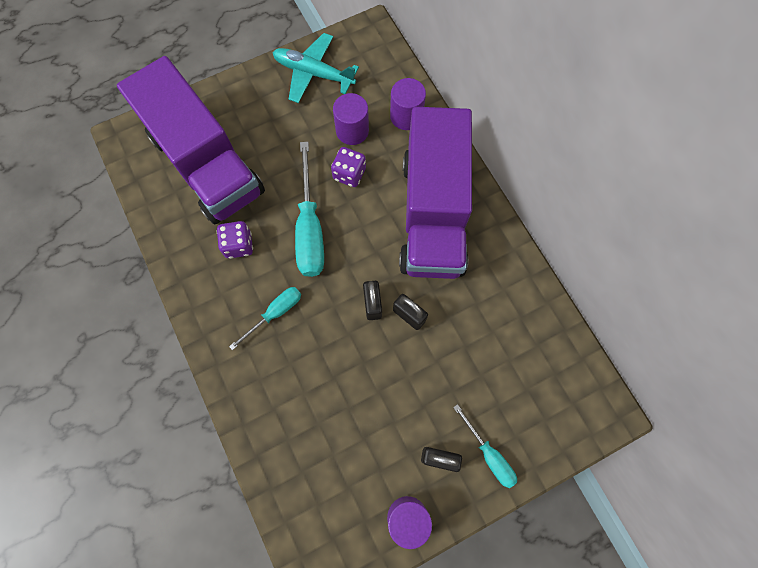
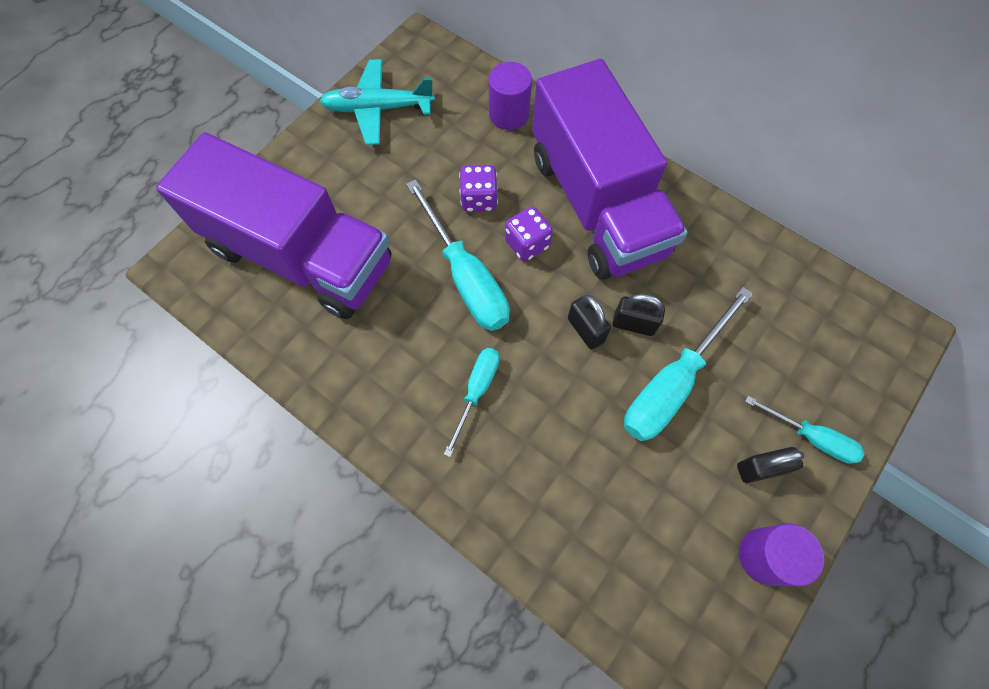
camera: 25 degrees left, 5 degrees down
(239, 245) = (389, 332): purple dice -> purple dice (527, 244)
(352, 131) = (456, 152): purple cylinder -> none
(412, 370) = (672, 383): none -> turquoise screwdriver

